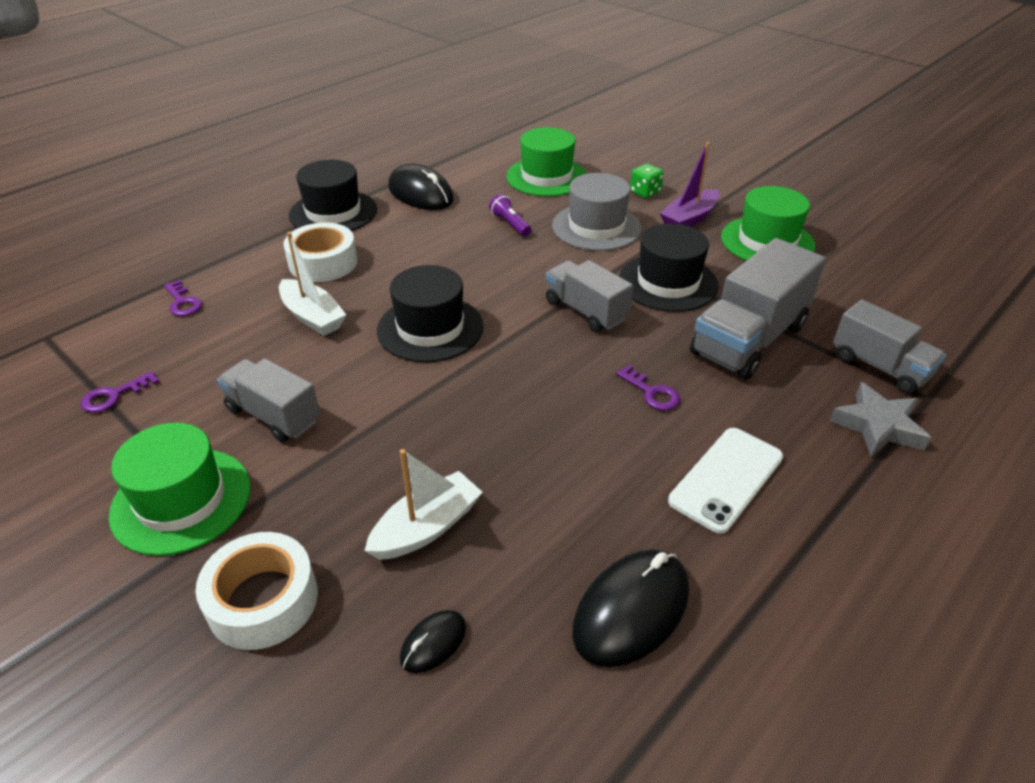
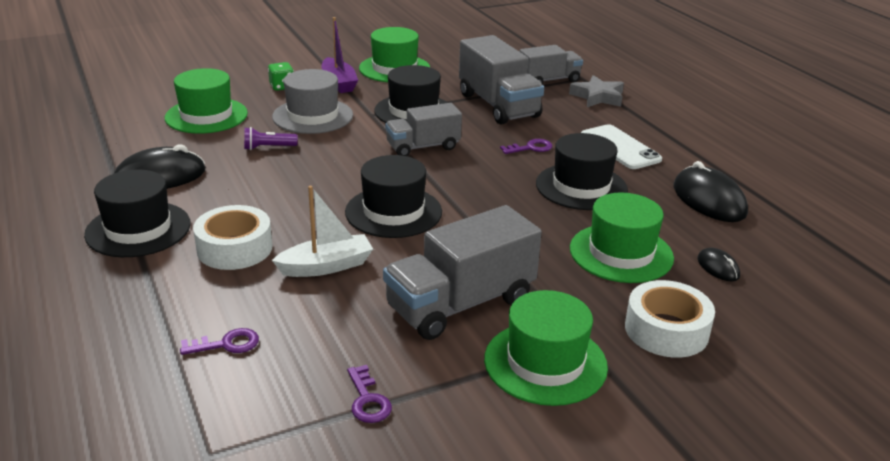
camera: 70 degrees left, 10 degrees down
(273, 415) = (461, 304): grey truck -> grey truck, size x1.57
(426, 527) = (621, 253): white boat -> green hat
(578, 459) = (581, 187): none -> black hat

